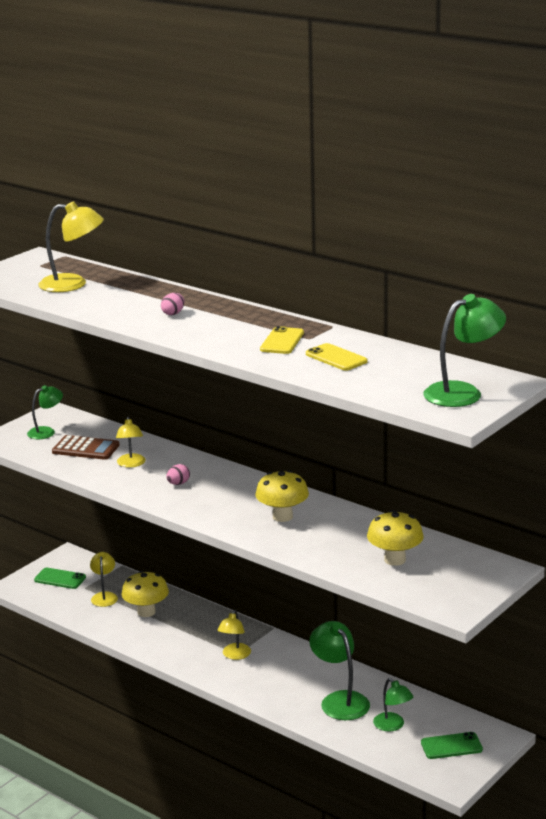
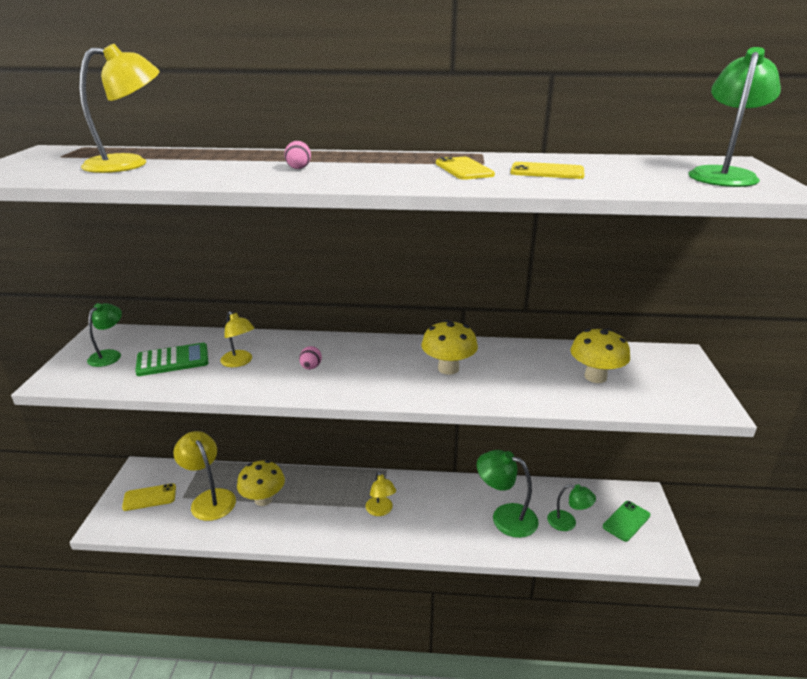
camera: 35 degrees left, 5 degrees up
(60, 579) = (149, 497): green phone -> yellow phone
(85, 449) = (173, 360): brown calculator -> green calculator
(104, 596) = (209, 499): yellow lamp -> yellow lamp, size x1.61

